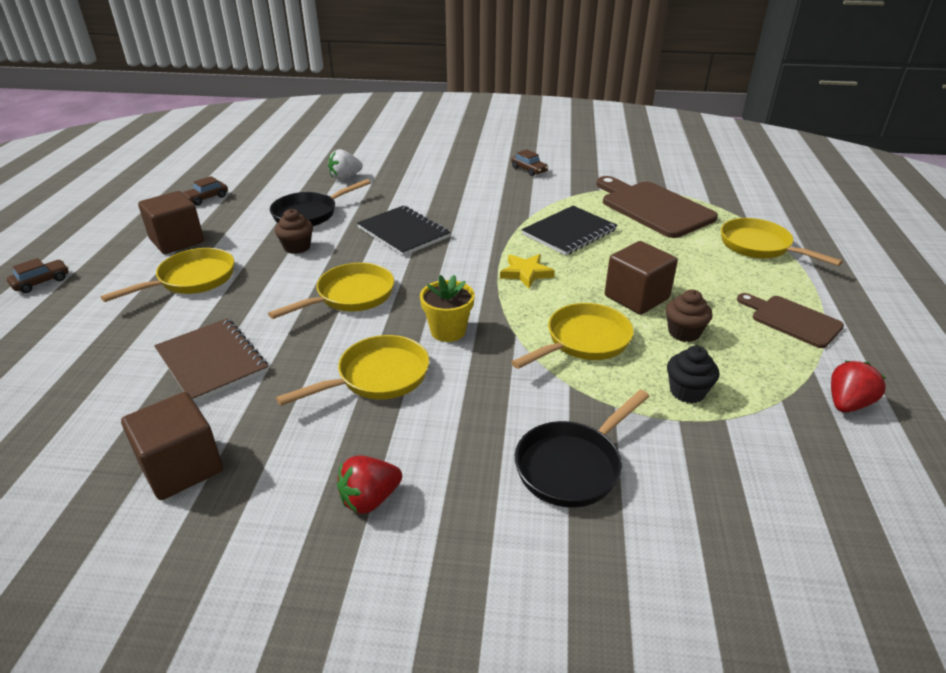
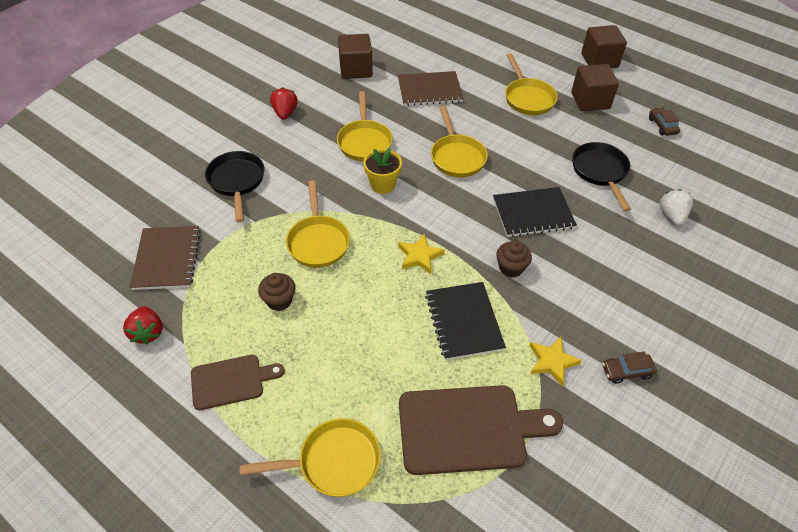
camera: 120 degrees right, 15 degrees up
(41, 282) = (564, 46): brown car -> none
(297, 247) = (544, 151): brown cupcake -> brown cupcake (511, 268)
(557, 193) = (552, 362): none -> yellow star
(636, 297) = (338, 302): brown cube -> brown cube (599, 60)
(687, 391) = (233, 260): black cupcake -> none
(762, 453) = (167, 259): none -> brown notebook

